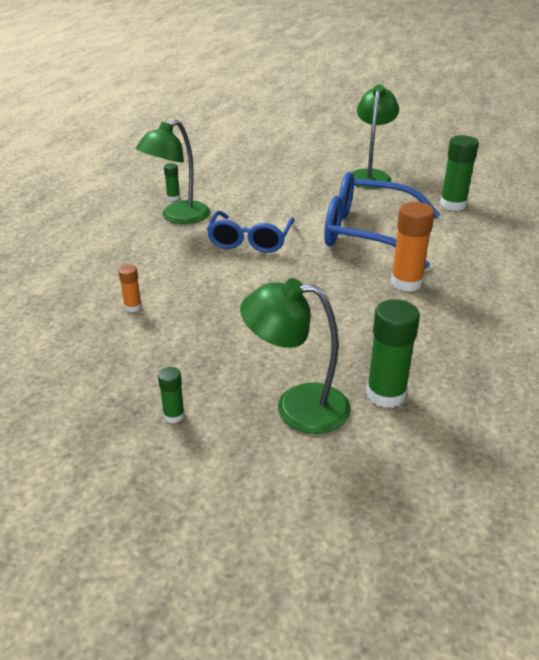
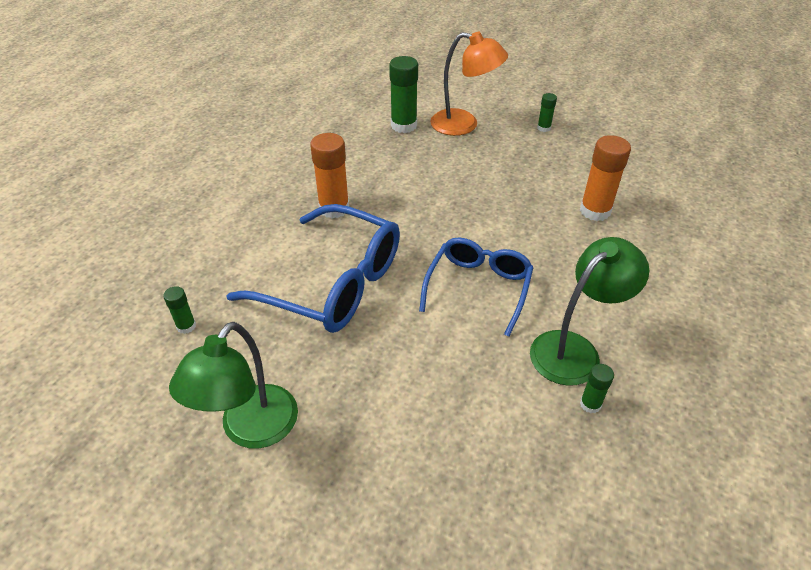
camera: 170 degrees left, 10 degrees up
(133, 307) = (595, 211): orange glue stick -> orange glue stick, size x1.93
(297, 406) = (464, 125): green lamp -> orange lamp
(453, 205) = (186, 326): green glue stick -> green glue stick, size x0.52

